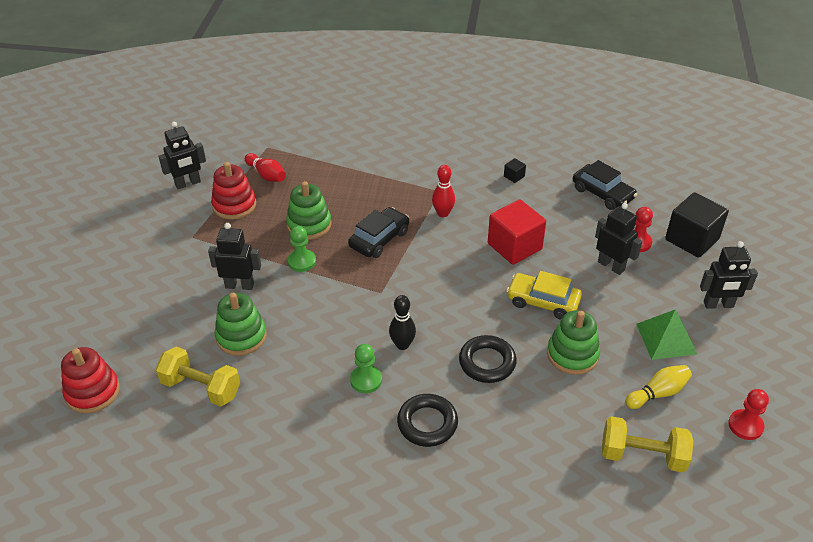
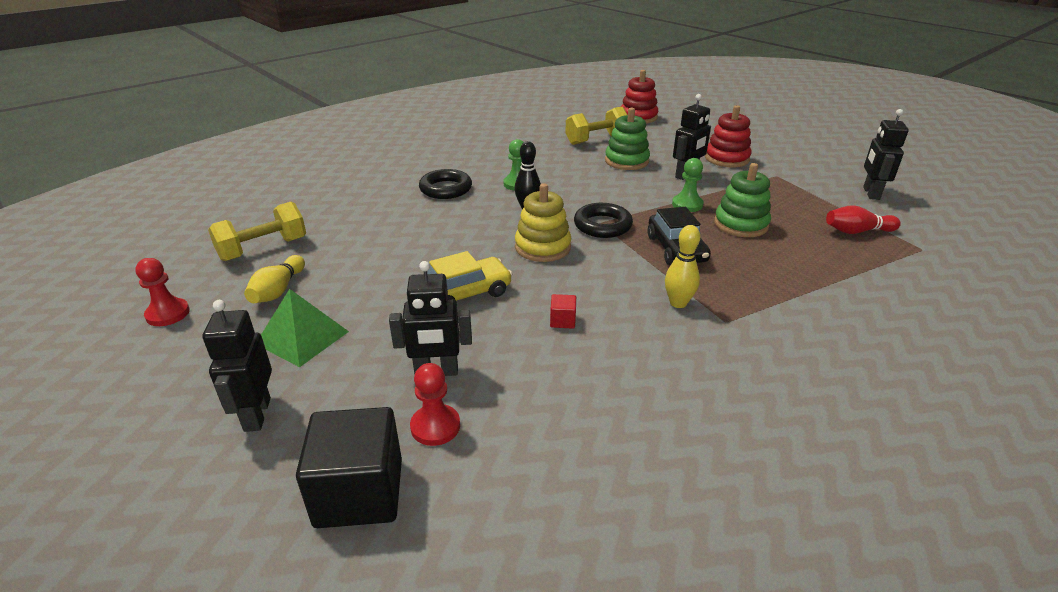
camera: 130 degrees right, 10 degrees down
(234, 205) = (811, 202): red stacking toy -> red stacking toy (726, 159)
(443, 213) = (678, 303): red bowling pin -> yellow bowling pin
(450, 300) = (542, 247): none -> yellow stacking toy
(487, 362) = (452, 232): black ring -> black ring (602, 225)
(514, 176) = (701, 401): black cube -> none
(514, 246) = (562, 321): red cube -> red cube, size x0.42
(572, 355) = (387, 273): green stacking toy -> none
(602, 193) = (566, 471): black car -> none
(718, 305) = (257, 414): black robot -> black robot turned 45 degrees counterclockwise

